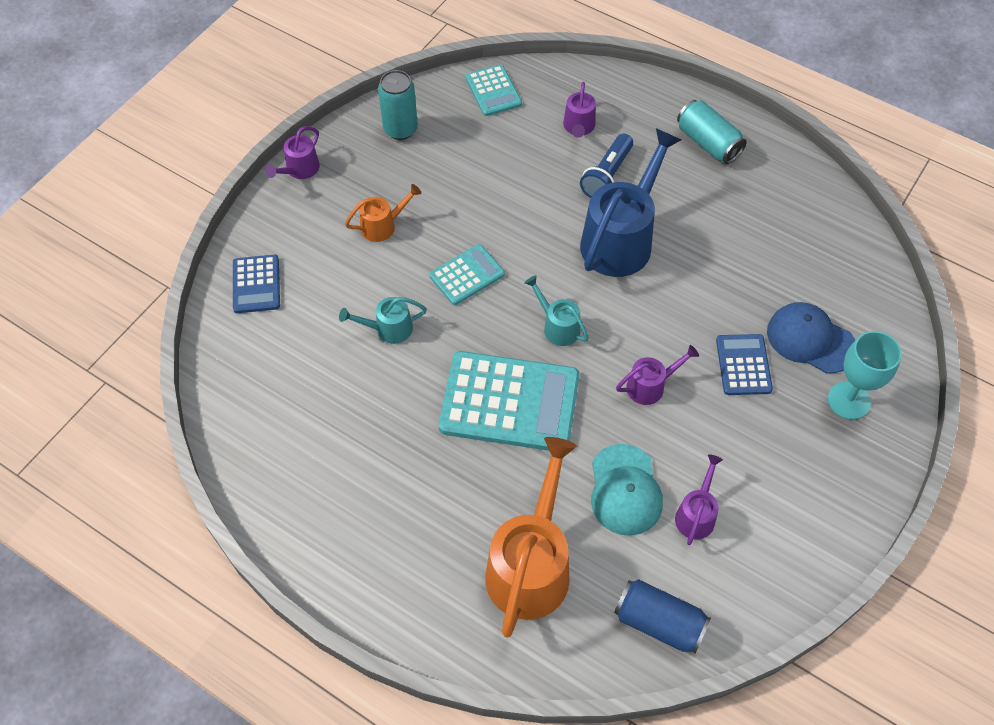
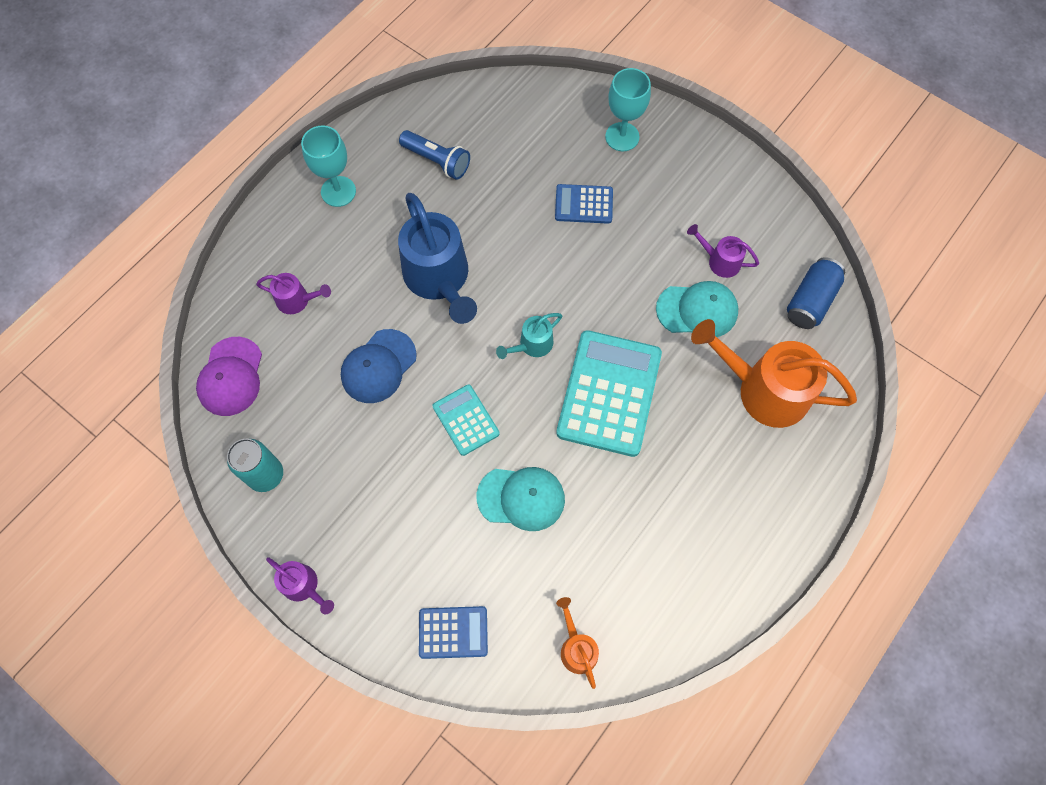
camera: 85 degrees left, 10 degrees up
(383, 225) = (394, 498): orange watering can -> orange watering can (576, 647)
(388, 329) = (521, 498): turquoise watering can -> turquoise cap
(493, 91) = (231, 377): turquoise calculator -> purple cap
(607, 176) = (363, 282): blue flashlight -> blue flashlight (437, 161)
(621, 238) = (439, 279): blue watering can -> blue watering can turned 150 degrees counterclockwise
(651, 386) = (599, 277): purple watering can -> none
(708, 143) = (338, 191): turquoise can -> turquoise goblet
(810, 339) = (563, 152): blue cap -> blue cap (378, 366)

